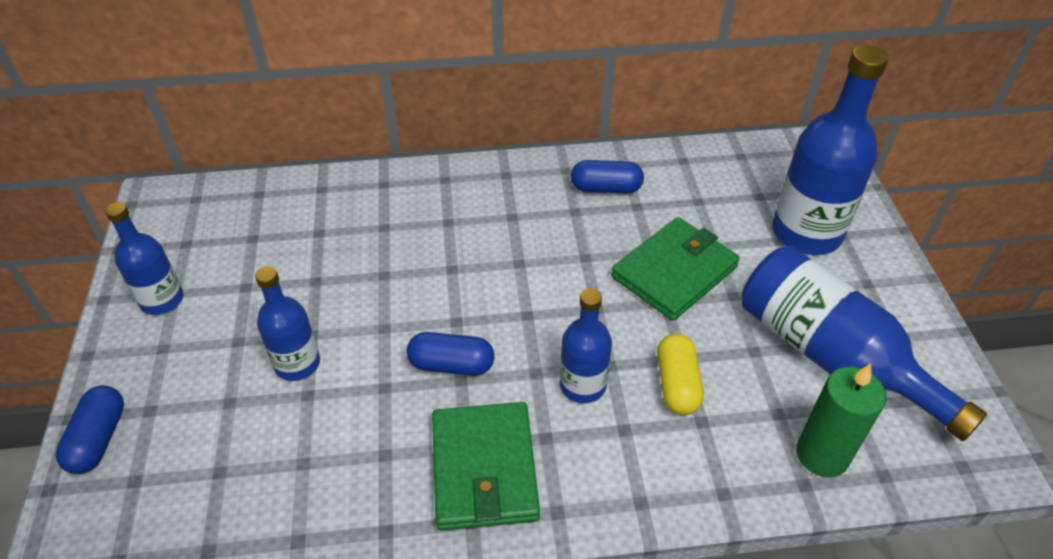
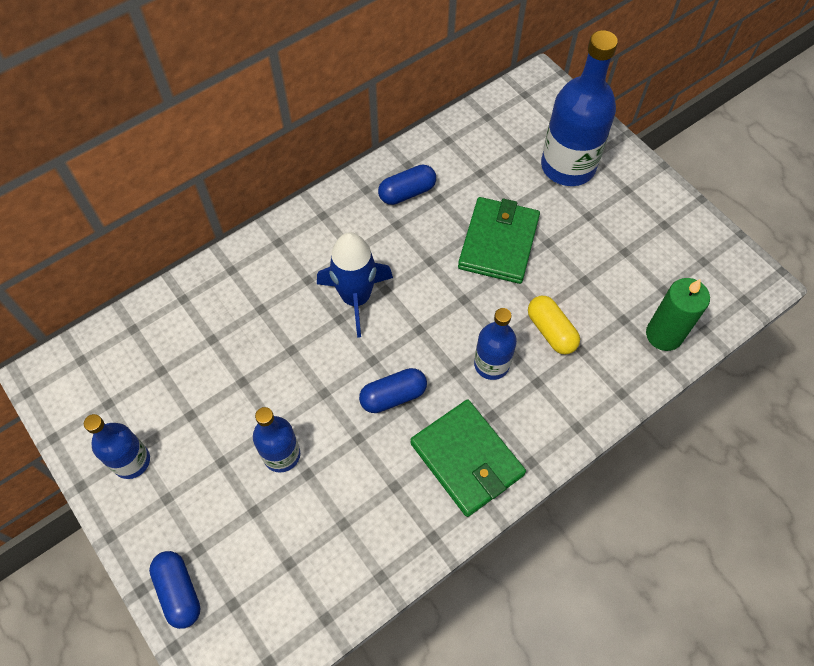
camera: 30 degrees left, 15 degrees up
(483, 258) = (356, 298): none -> blue rocket
(831, 356) = (633, 260): blue bottle -> none

